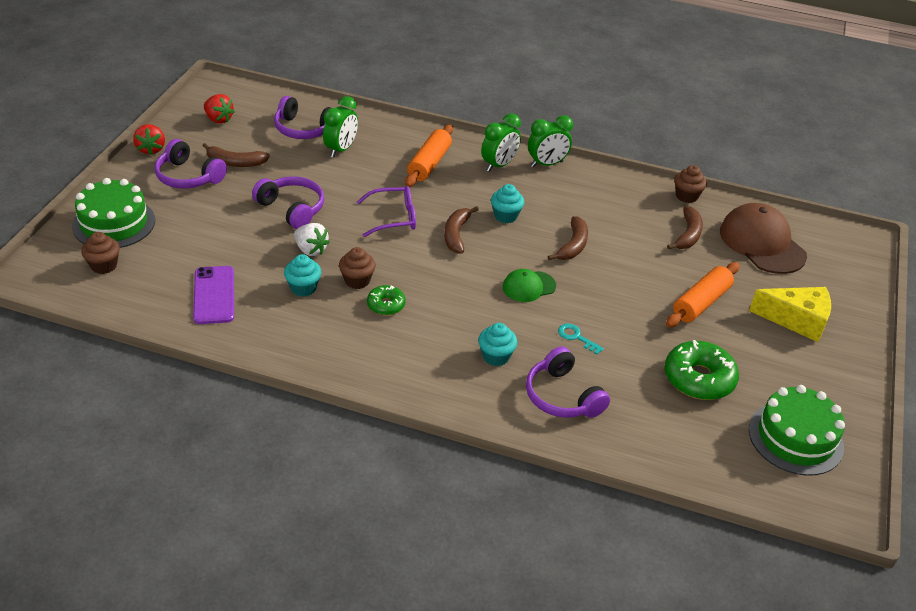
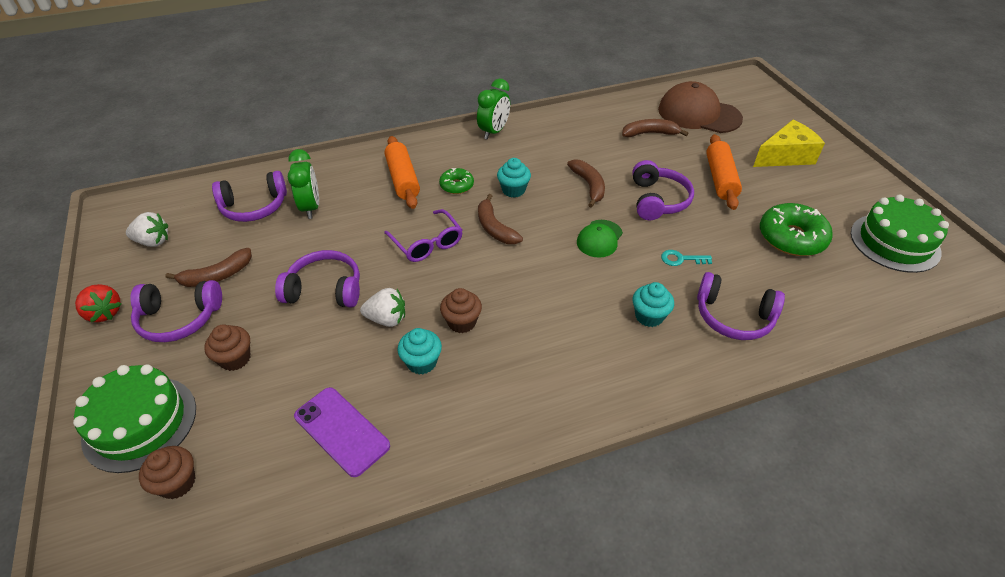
camera: 35 degrees left, 5 degrees up
(218, 119) = (153, 241): red strawberry -> white strawberry
(386, 305) = (512, 329): green donut -> green donut (456, 185)
(394, 218) = (427, 243): purple glasses -> purple glasses turned 105 degrees clockwise
(499, 165) = (459, 151): green clock -> none
(618, 287) = (657, 200): none -> purple headphones
(686, 196) = (614, 106): brown cupcake -> brown cupcake (235, 358)
(687, 235) = (650, 133): brown banana -> brown banana turned 75 degrees counterclockwise

